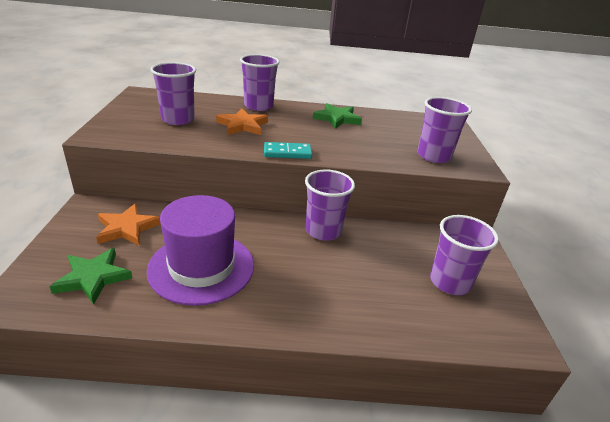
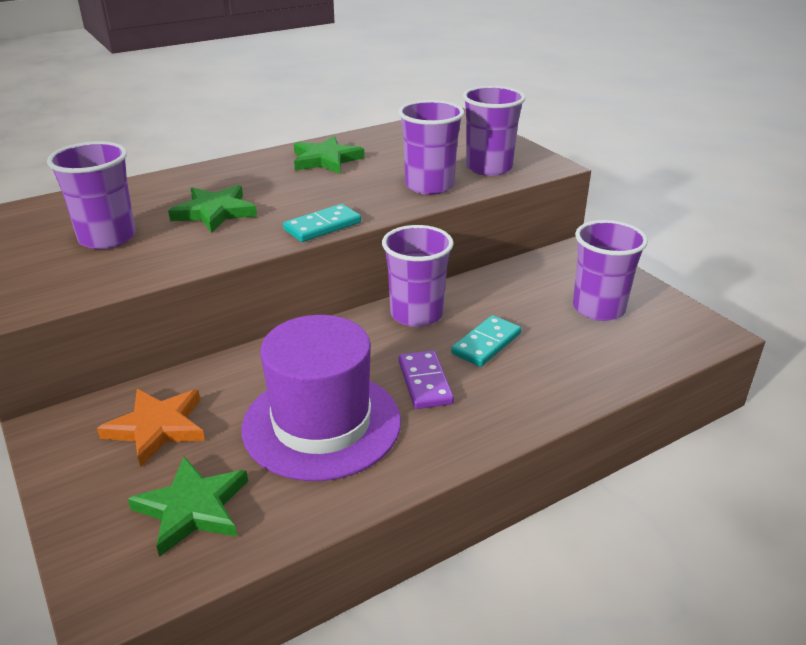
camera: 30 degrees left, 0 degrees up
(242, 125) = (215, 212): orange star -> green star
(258, 106) = (199, 178): purple cup -> purple cup (429, 186)
(283, 273) = (424, 382): none -> purple domino
(346, 268) = (486, 344): none -> turquoise domino

